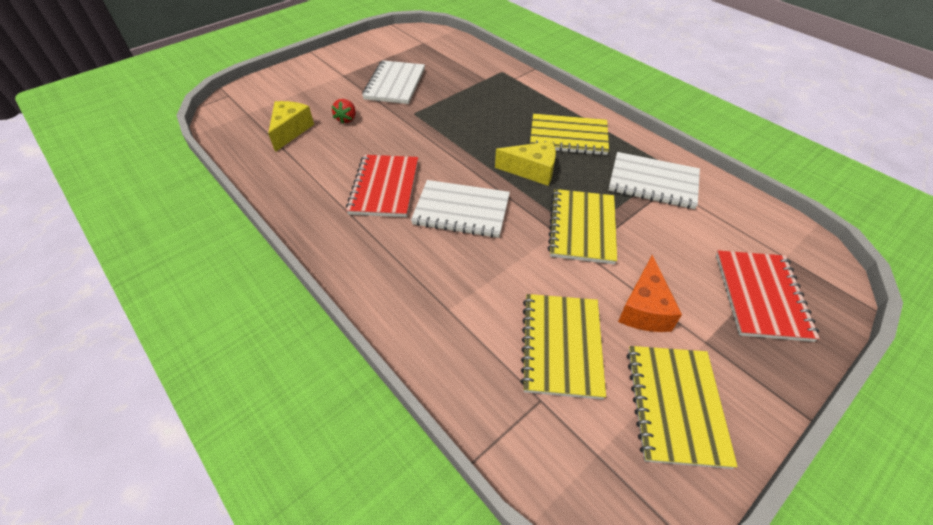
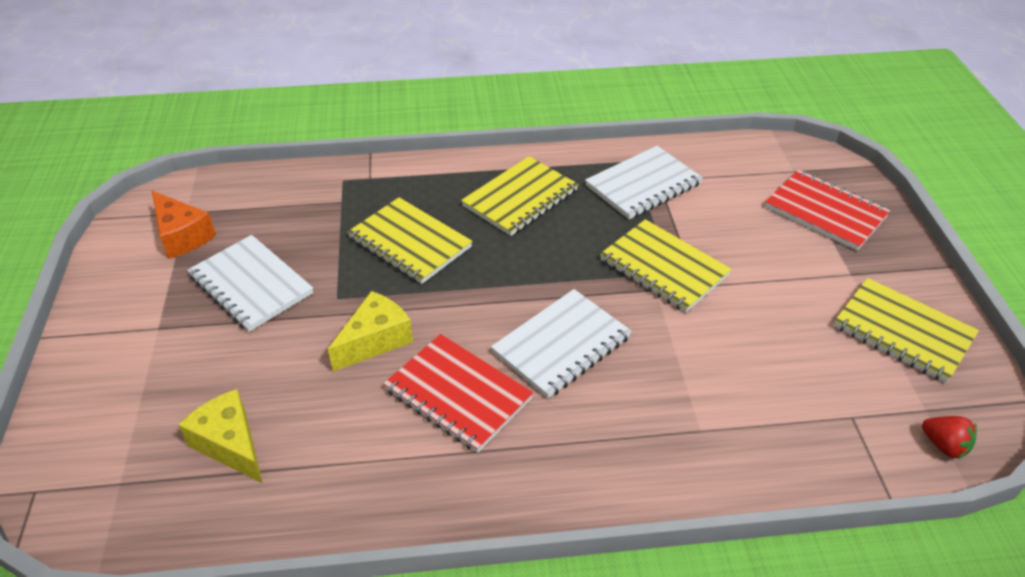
camera: 55 degrees left, 5 degrees down
(346, 119) = (274, 370): red strawberry -> red strawberry (944, 446)
(532, 171) = (548, 255): yellow cheese -> yellow cheese (375, 340)
(561, 346) = (800, 368): yellow notebook -> yellow notebook (410, 243)
(644, 308) = (793, 288): orange cheese -> orange cheese (182, 236)

